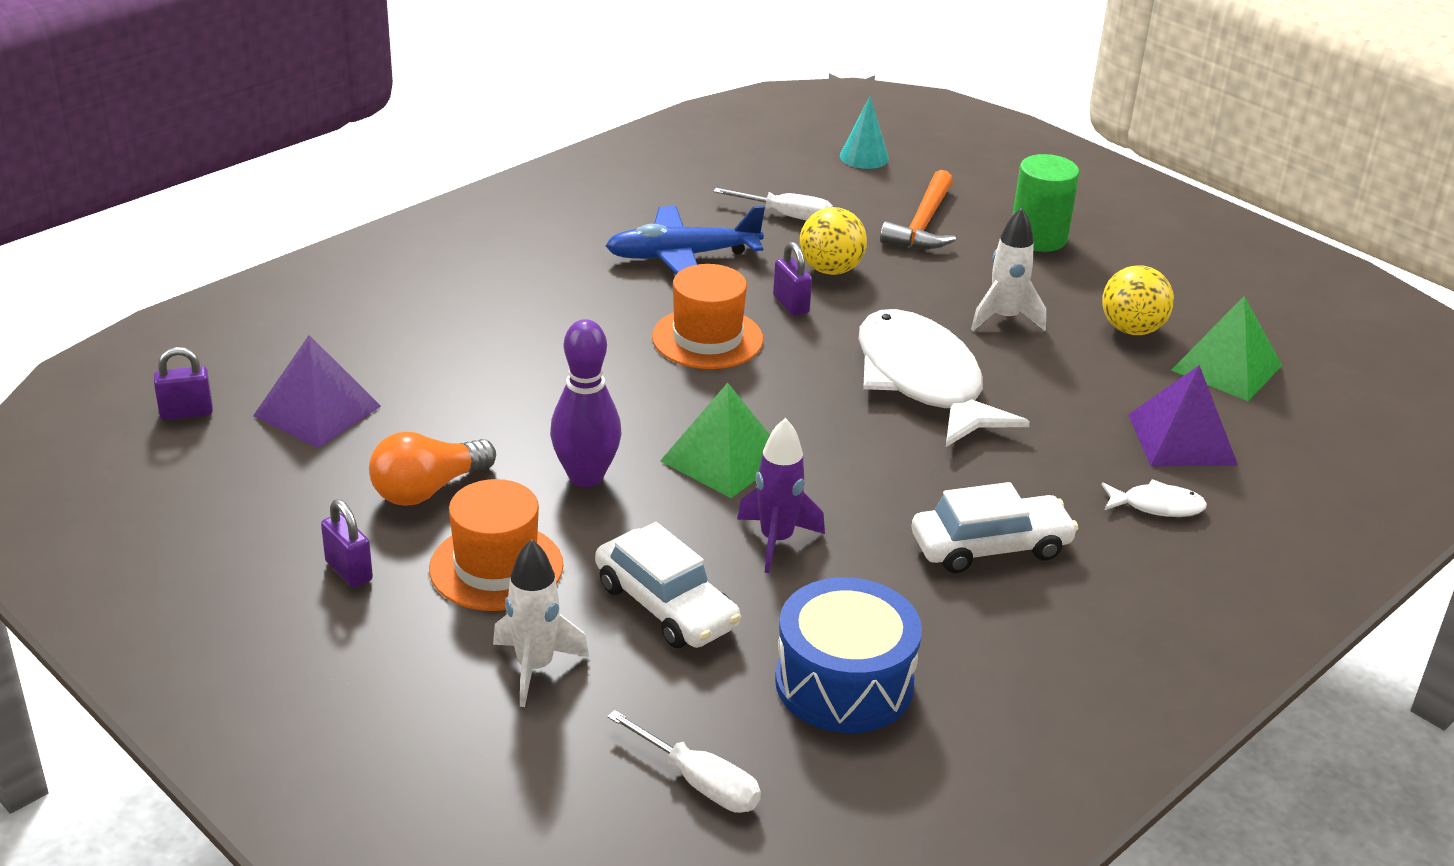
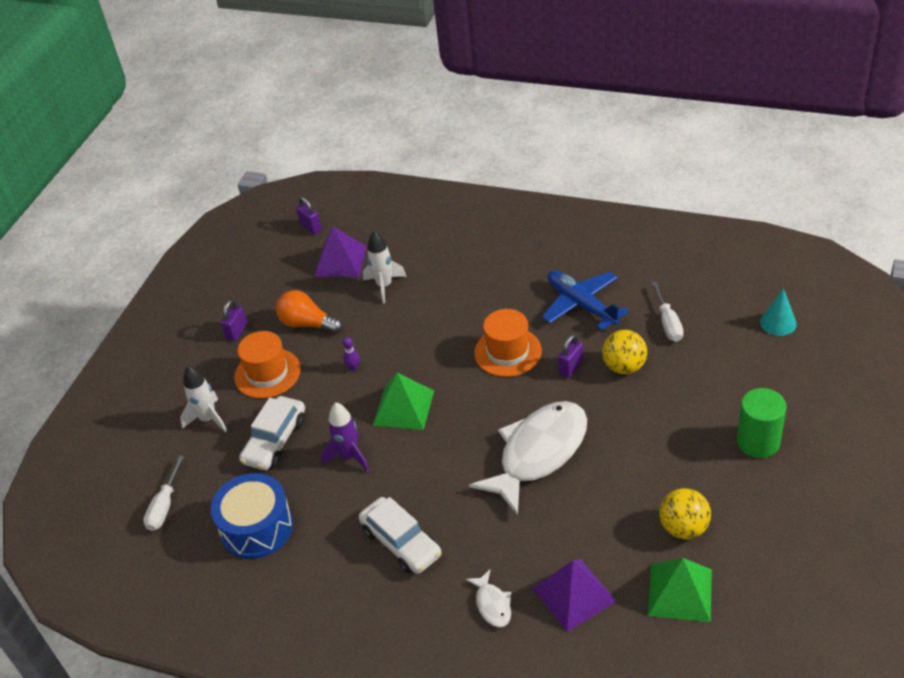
camera: 70 degrees right, 10 degrees up
(586, 477) = (353, 368): purple bowling pin -> purple bowling pin, size x0.44
(923, 224) = (719, 383): orange hammer -> none
(1004, 318) = (640, 463): white rocket -> white rocket (384, 286)

